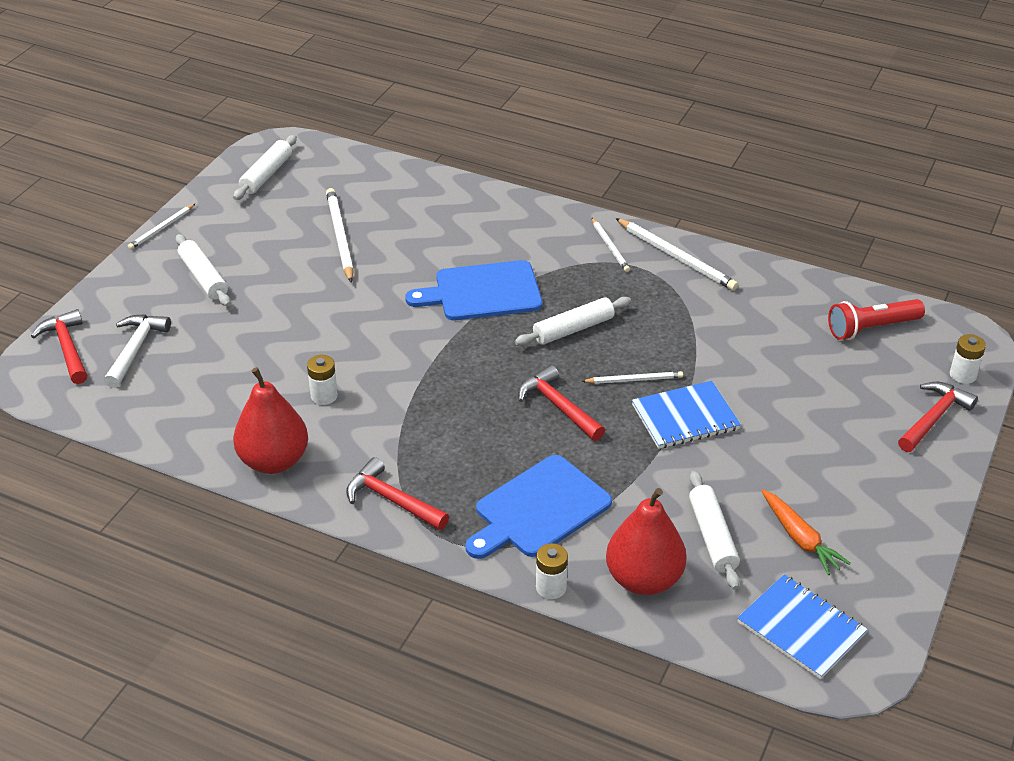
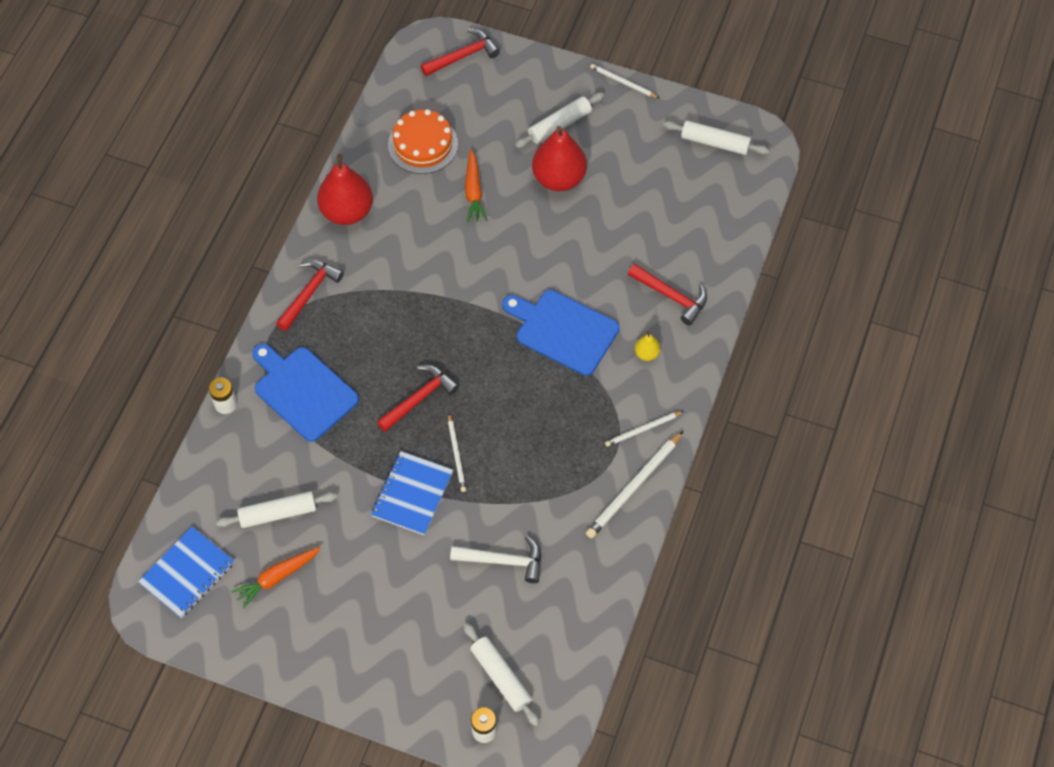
camera: 85 degrees right, 20 degrees up
(135, 349) = (465, 99): white hammer -> white hammer (503, 561)
(191, 388) = (423, 144): none -> orange cake
(276, 349) = (473, 191): none -> orange carrot
(324, 396) = (420, 232): white battery -> none
(340, 236) = (629, 213): white pencil -> none
(482, 292) = (563, 330): blue cutting board -> blue cutting board turned 45 degrees counterclockwise
(519, 238) = (646, 354): none -> yellow pear
(573, 329) = (519, 404): white rolling pin -> white rolling pin (501, 677)
(643, 579) = (234, 465): red pear -> red pear (559, 178)
(685, 417) = (412, 494): blue notebook -> blue notebook turned 45 degrees clockwise
(871, 328) = (544, 655): red flashlight -> none
(934, 418) = (424, 698): red hammer -> red hammer (671, 296)

